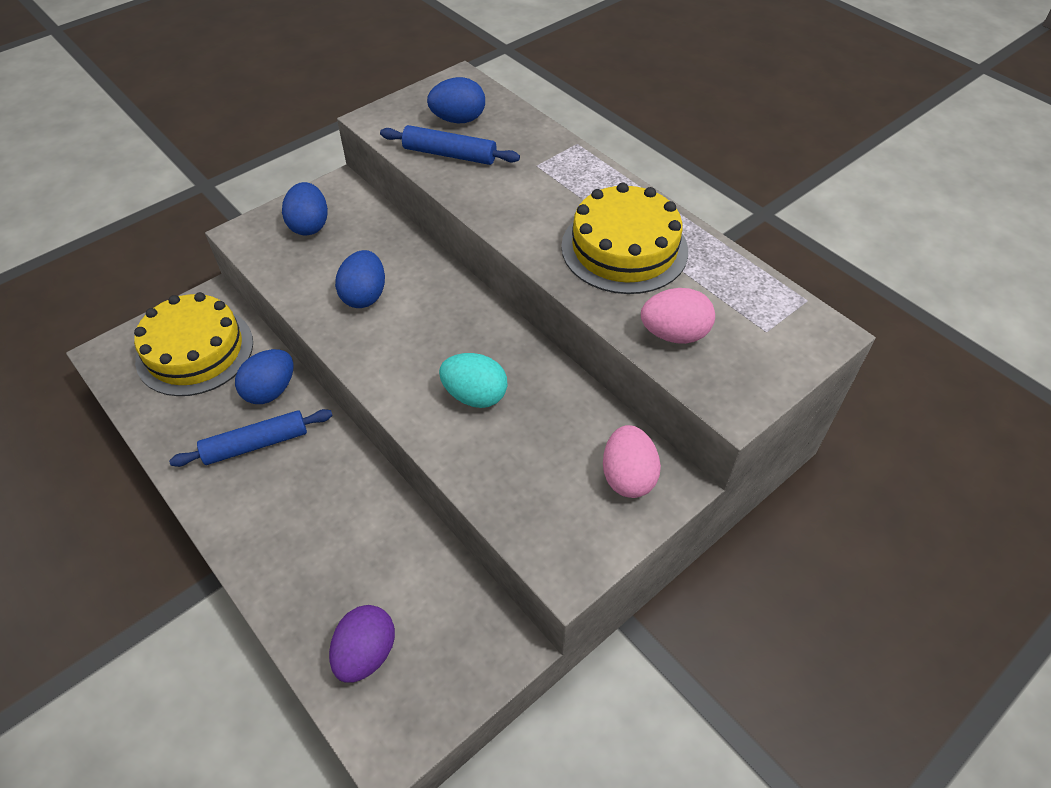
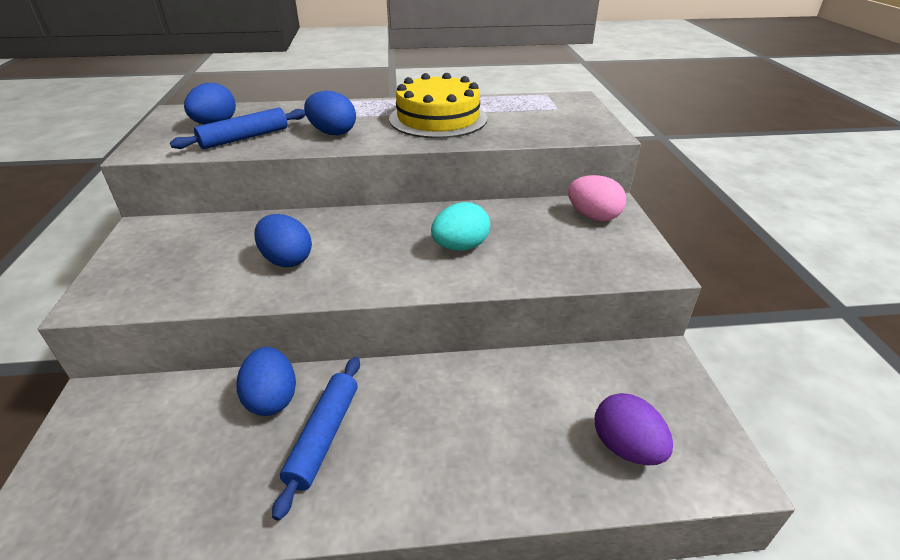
camera: 55 degrees left, 15 degrees down
(195, 351) = (139, 441): yellow cake -> none
(309, 225) = (156, 259): blue egg -> blue egg (332, 133)
(674, 334) = (530, 129): pink egg -> none

